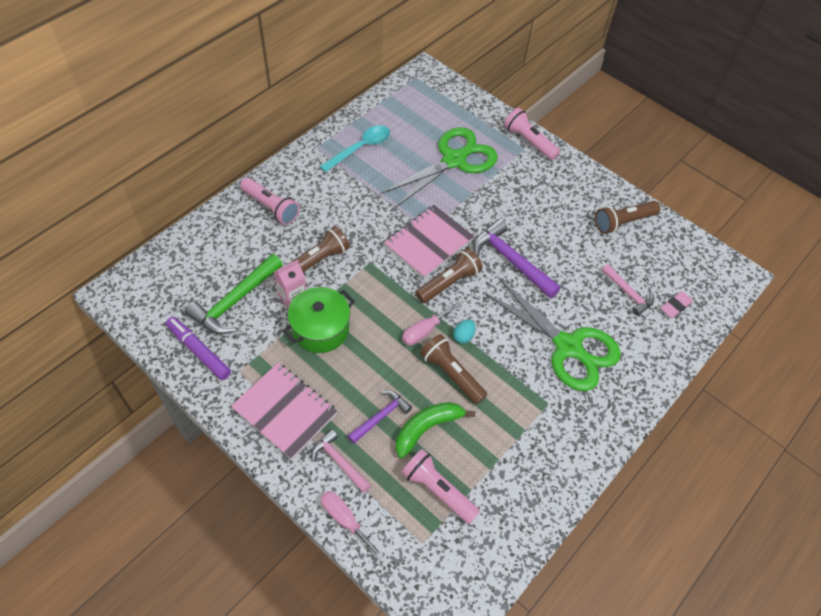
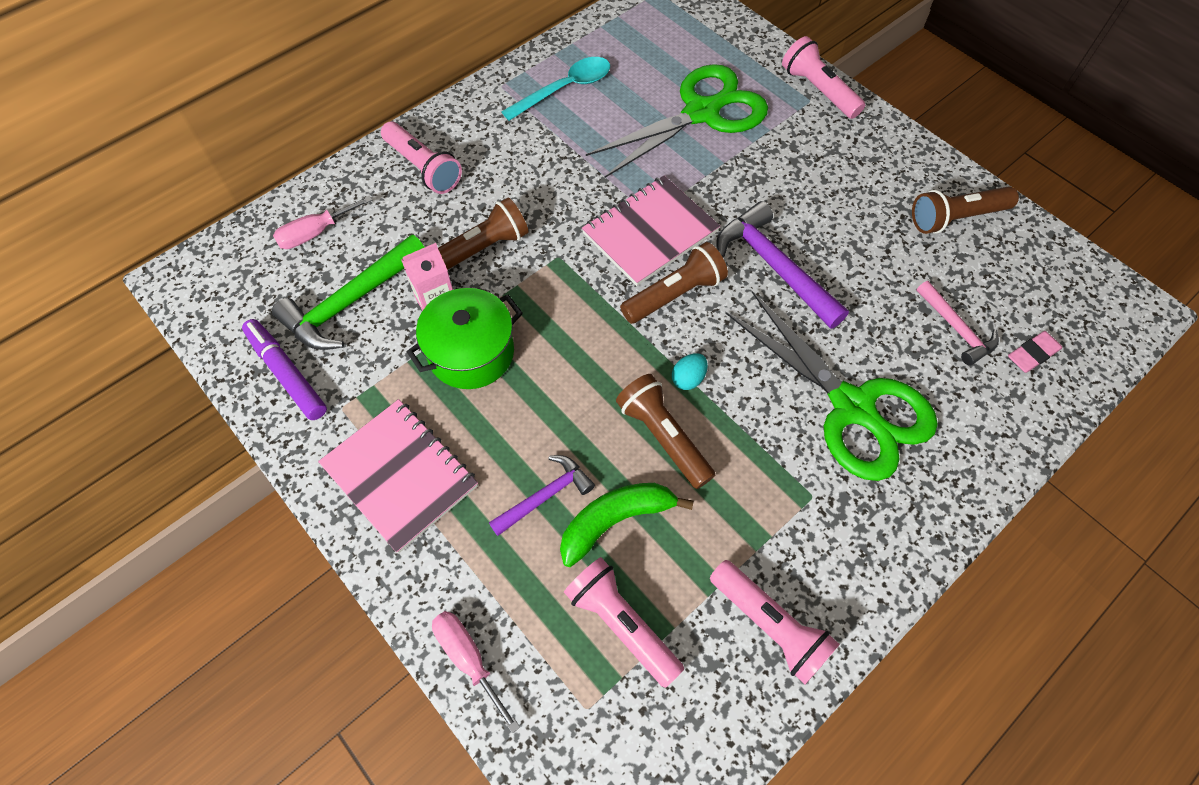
camera: 10 degrees right, 5 degrees up
(339, 461) = (471, 562): pink hammer -> none
(424, 331) = (629, 366): pink screwdriver -> pink screwdriver (315, 233)
(529, 483) = (769, 625): none -> pink flashlight

